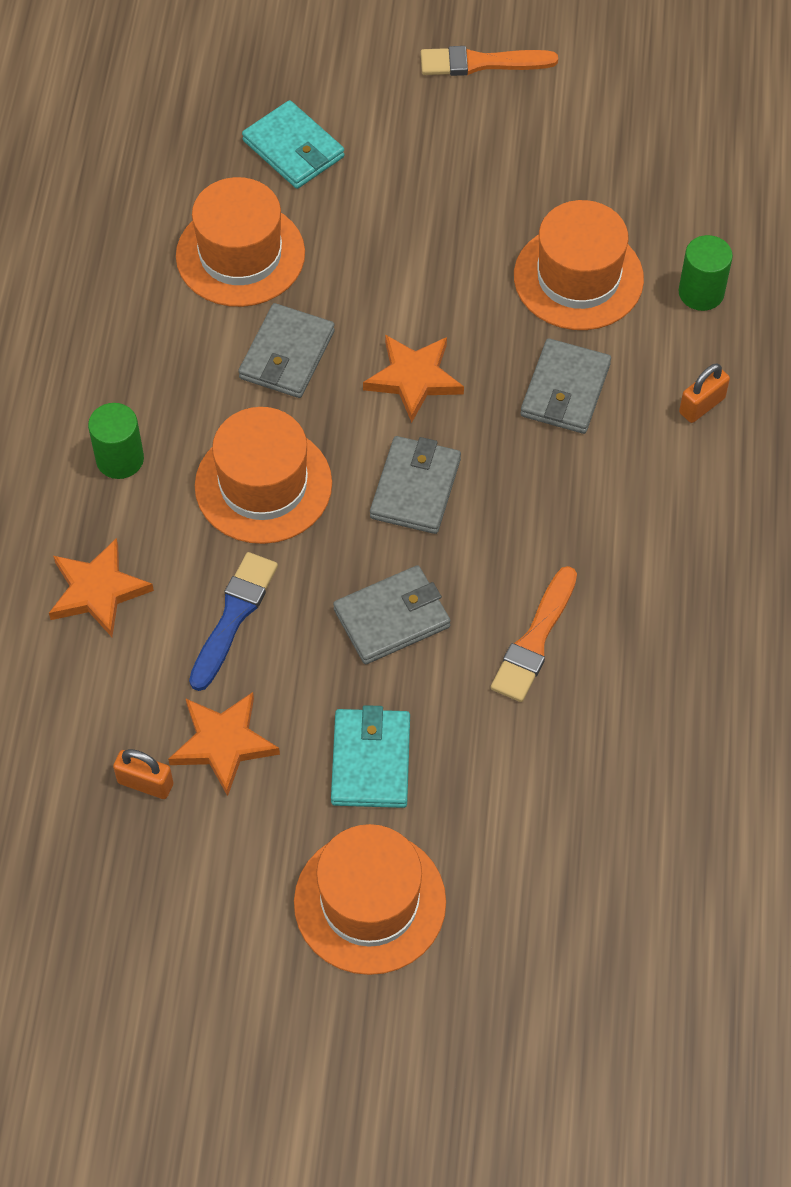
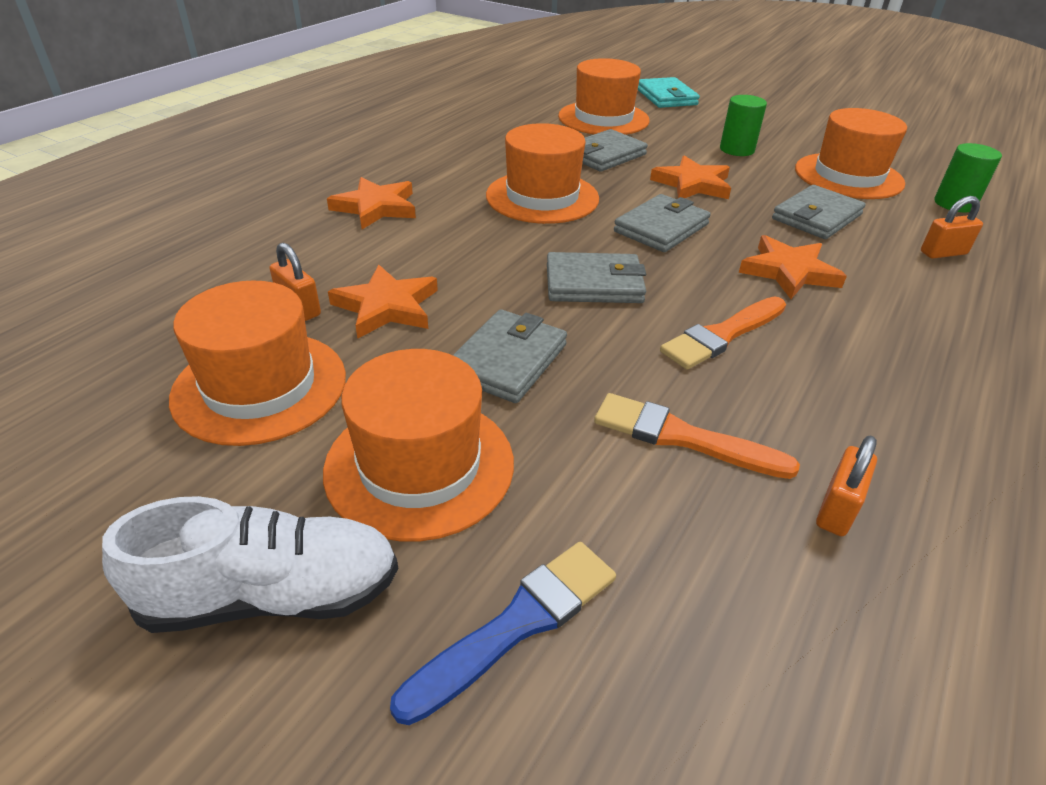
camera: 25 degrees right, 20 degrees down
(120, 459) = (452, 163): green cylinder -> green cylinder (737, 149)
(190, 888) = (260, 386): none -> orange hat
(233, 616) = (463, 246): blue brush -> blue brush (517, 624)
(345, 1045) = (272, 594): none -> white shoe
(371, 761) = (507, 360): turquoise wallet -> grey wallet
(481, 63) = (809, 97): orange brush -> orange brush (682, 437)
(564, 511) = (789, 272): none -> orange star
(673, 799) = (837, 509): none -> orange padlock

